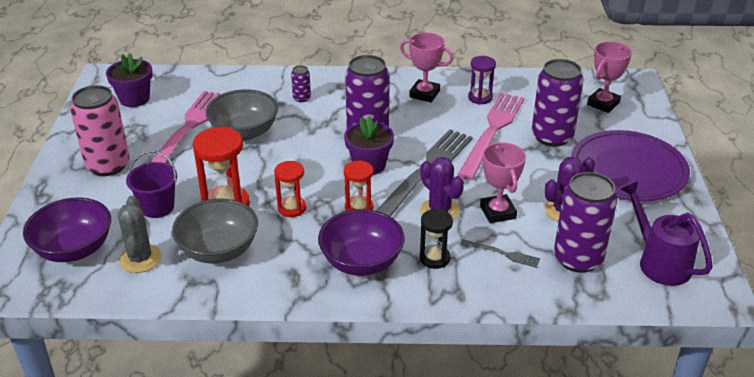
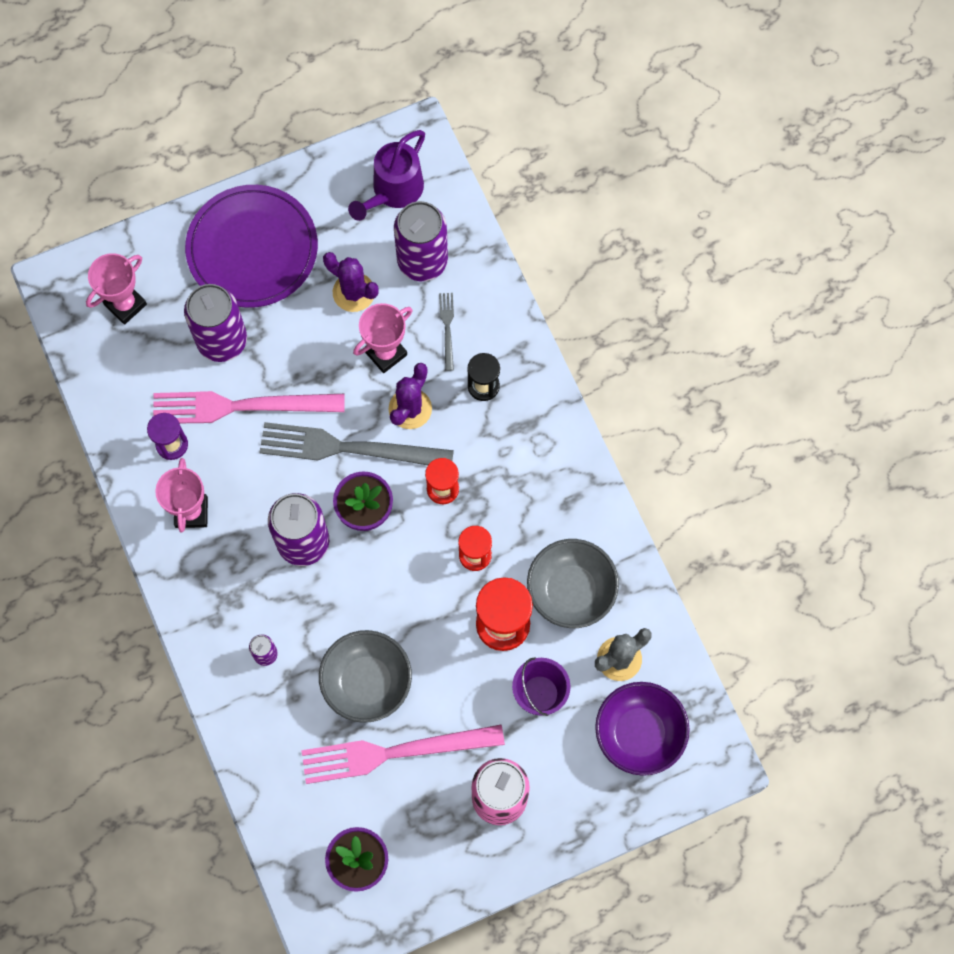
camera: 115 degrees left, 35 degrees up
(361, 262) = (521, 449): purple bowl -> none
(603, 103) = (125, 304): pink trophy -> pink trophy turned 60 degrees counterclockwise

